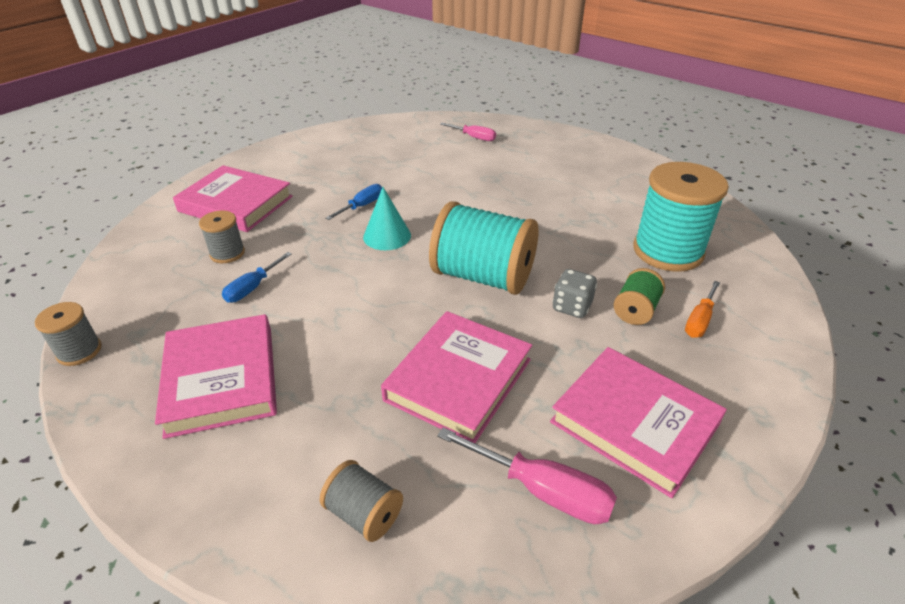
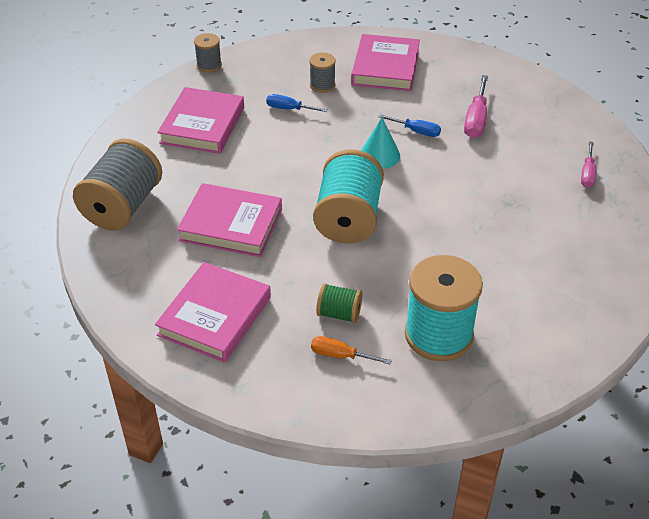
camera: 75 degrees right, 5 degrees up
(222, 379) = (203, 125): pink book -> pink book turned 45 degrees counterclockwise
(364, 514) = (123, 206): grey spool -> grey spool, size x2.04
(542, 490) = (151, 275): pink screwdriver -> pink screwdriver (476, 120)
(572, 307) = (329, 274): grey dice -> none

